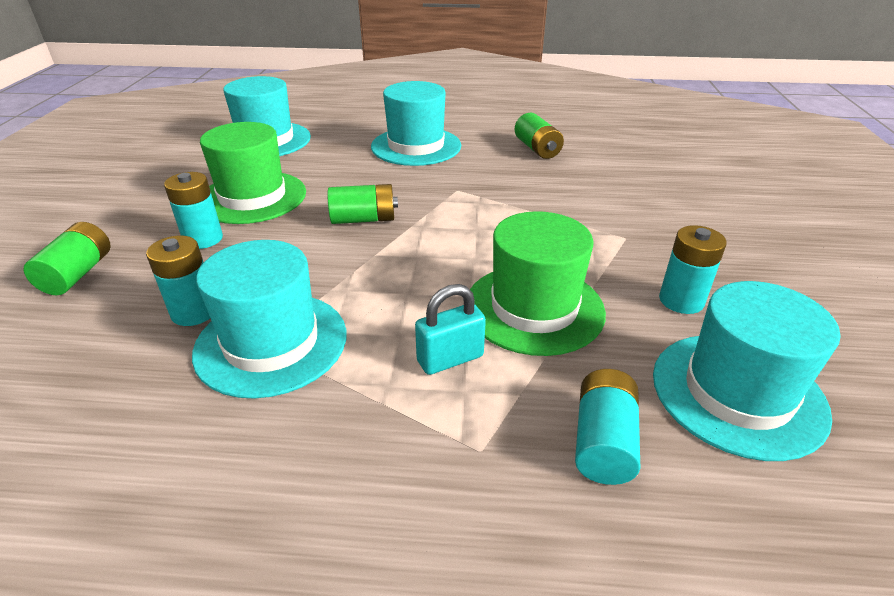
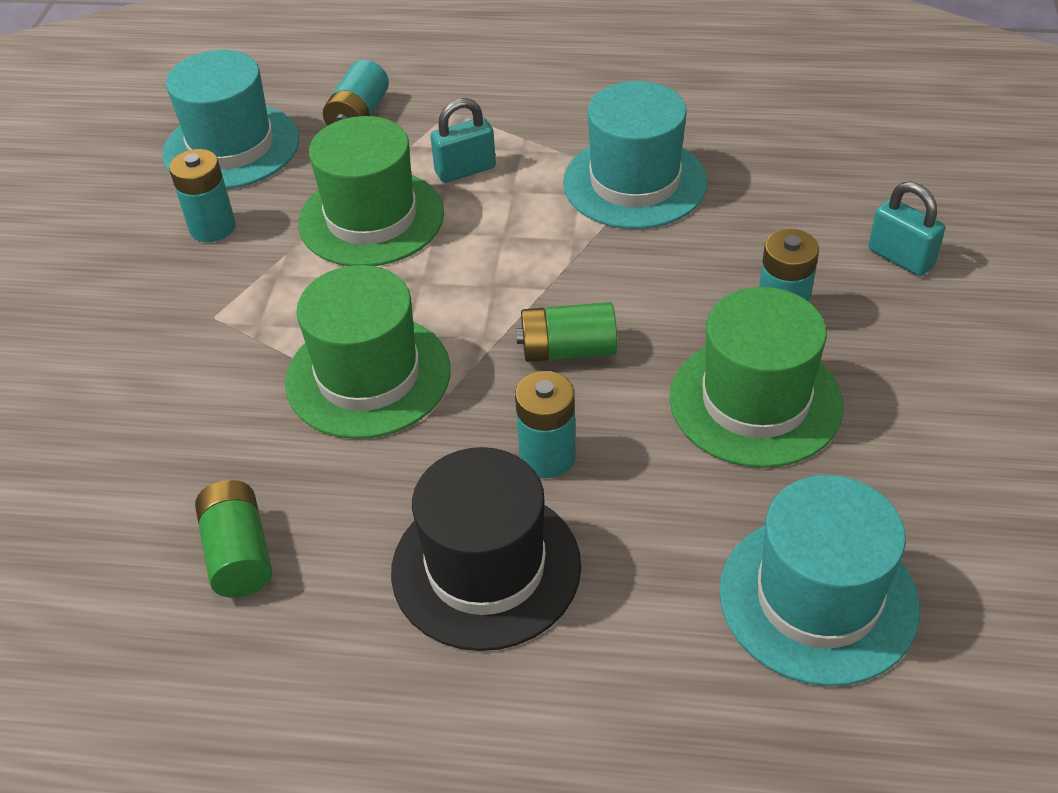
camera: 175 degrees left, 10 degrees up
(78, 274) = (900, 258): green battery -> turquoise padlock
(194, 312) = (729, 212): turquoise battery -> turquoise battery (547, 456)
(416, 146) = (486, 568): turquoise hat -> black hat
(497, 207) = (368, 376): none -> green hat

